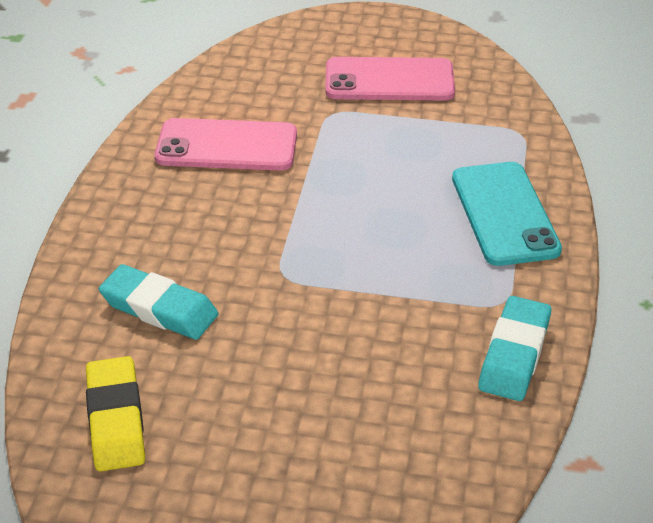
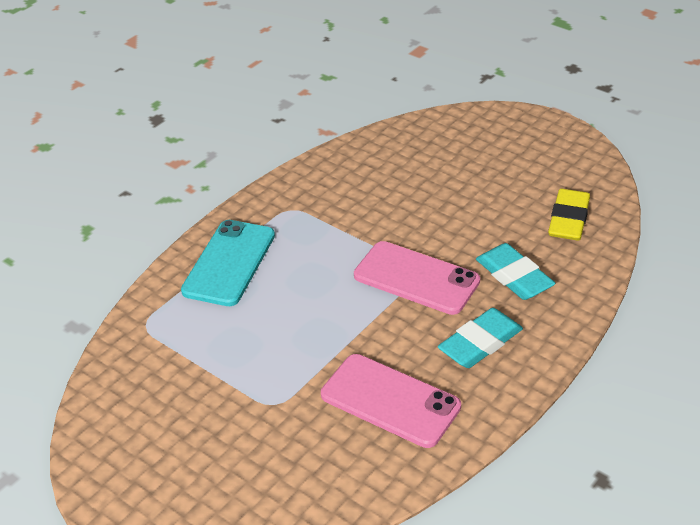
camera: 150 degrees left, 0 degrees up
(389, 80) = (193, 422): pink phone -> pink phone (416, 278)
(514, 354) = (312, 181): turquoise eraser -> turquoise eraser (480, 343)

